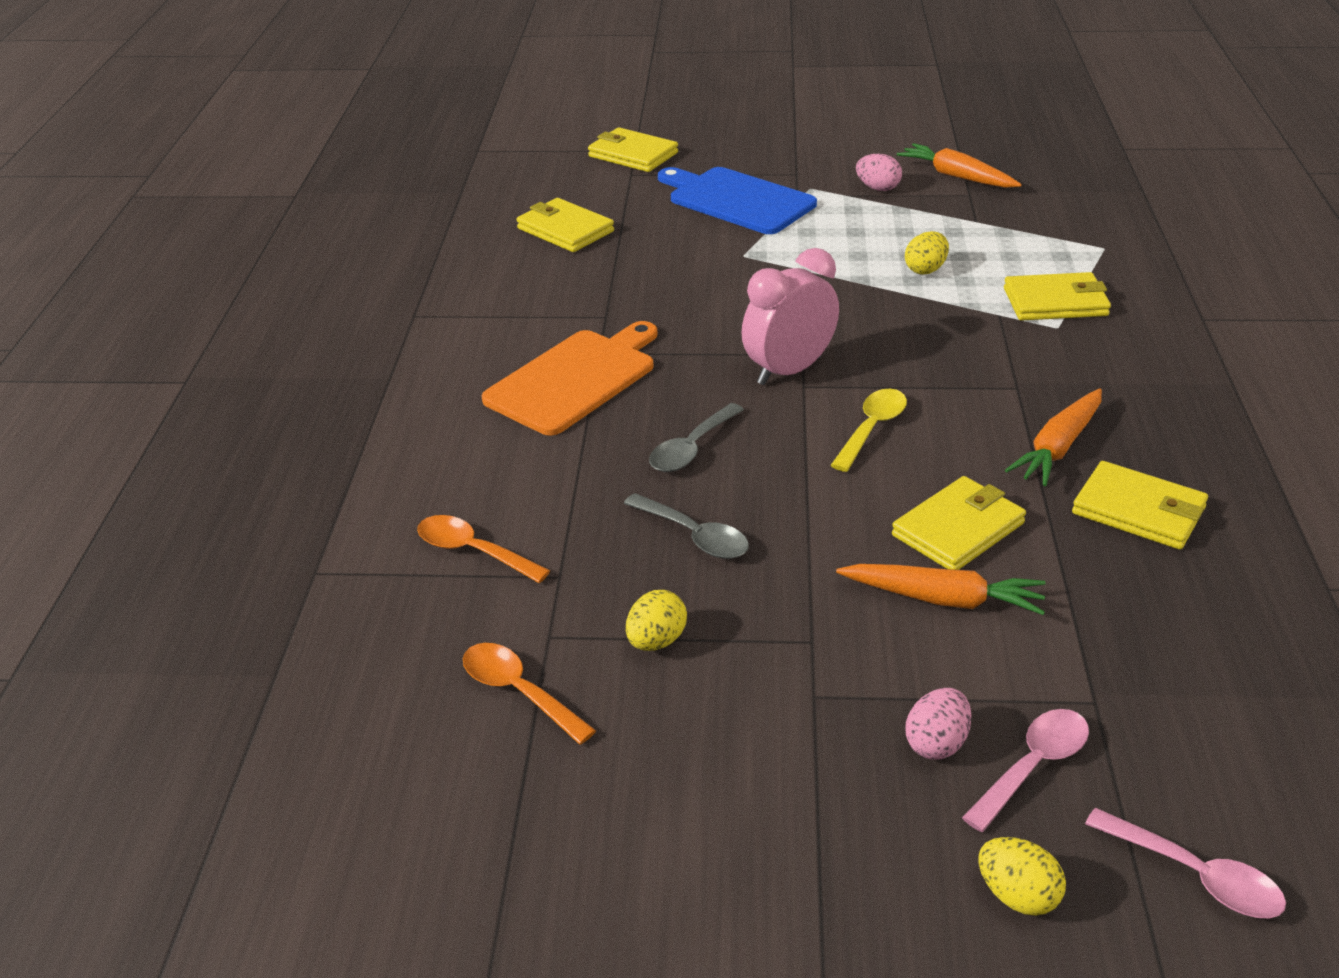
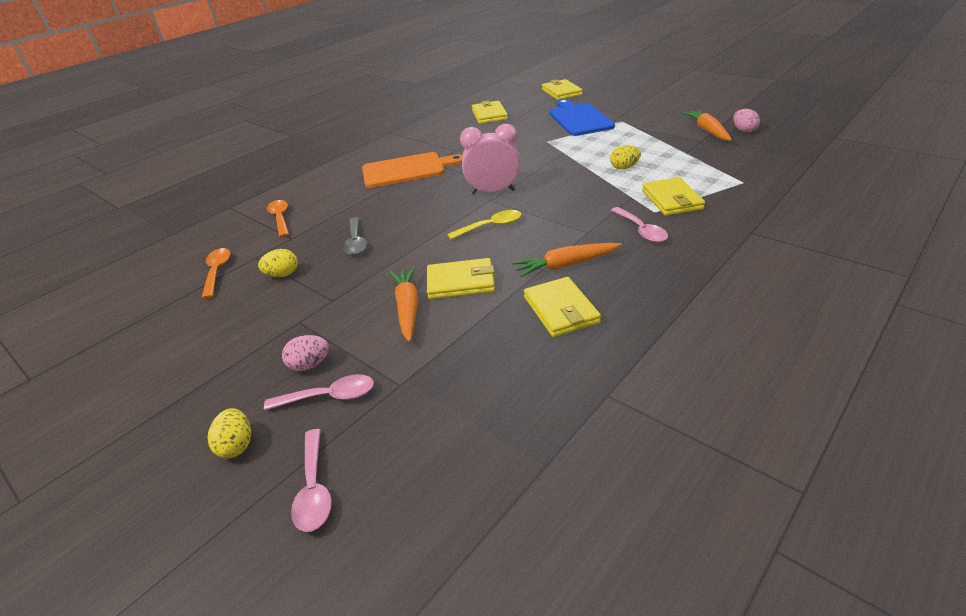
camera: 40 degrees right, 0 degrees up
(691, 448) = (407, 209): grey spoon -> none
(878, 188) = (655, 127): pink egg -> pink egg (744, 130)
(944, 599) = (407, 308): orange carrot -> orange carrot turned 150 degrees counterclockwise
(1055, 302) = (672, 200): yellow wallet -> yellow wallet turned 45 degrees clockwise
(1079, 361) = (641, 230): none -> pink spoon

